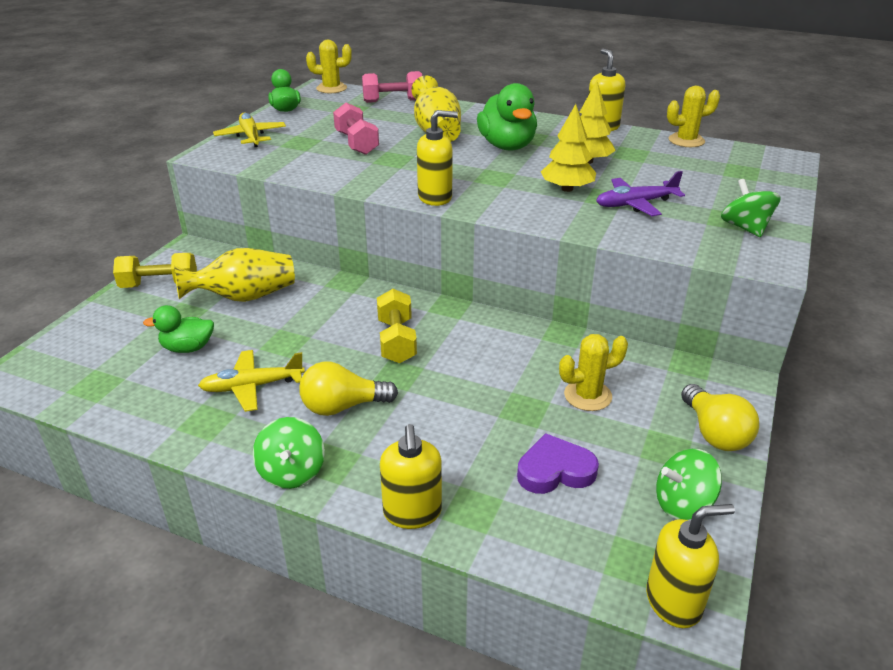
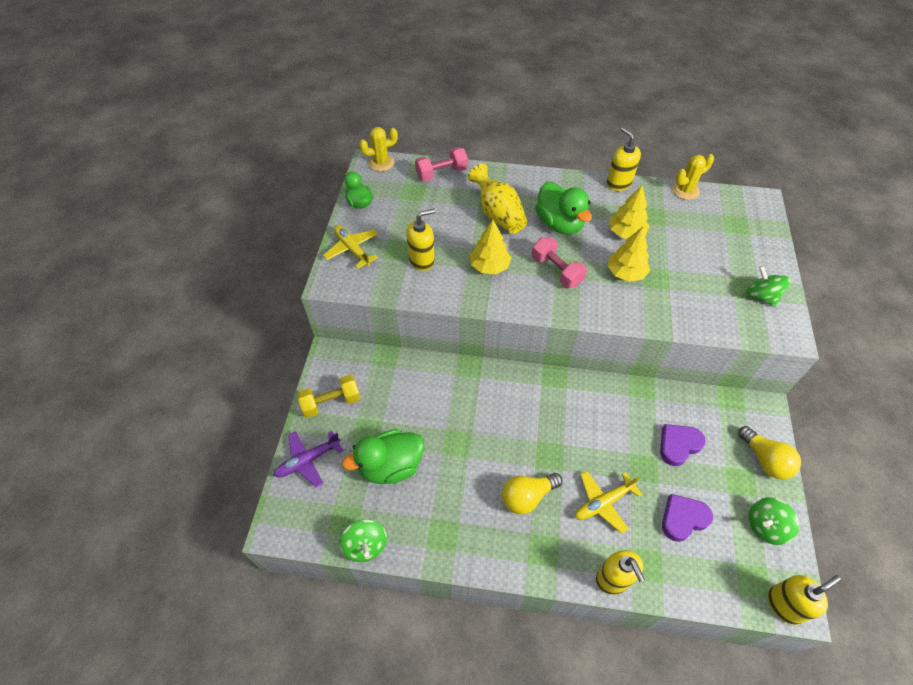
camera: 15 degrees left, 20 degrees up
(188, 348) = (390, 466): green duck -> green duck, size x1.65
(244, 297) = (403, 401): yellow vase -> none
(252, 386) = (456, 493): yellow plane -> yellow plane (603, 503)
(292, 472) = (523, 565): green spinning top -> green spinning top (365, 545)
(356, 143) = (442, 242): pink dumbbell -> pink dumbbell (556, 271)
(396, 341) = (534, 422): yellow dumbbell -> none
(398, 165) = (489, 266): none -> yellow tree
(435, 197) = (537, 304): yellow soap dispenser -> yellow soap dispenser (422, 260)
(587, 396) = (678, 445): yellow cactus -> purple heart
(635, 204) = (679, 282): purple plane -> purple plane (307, 460)

